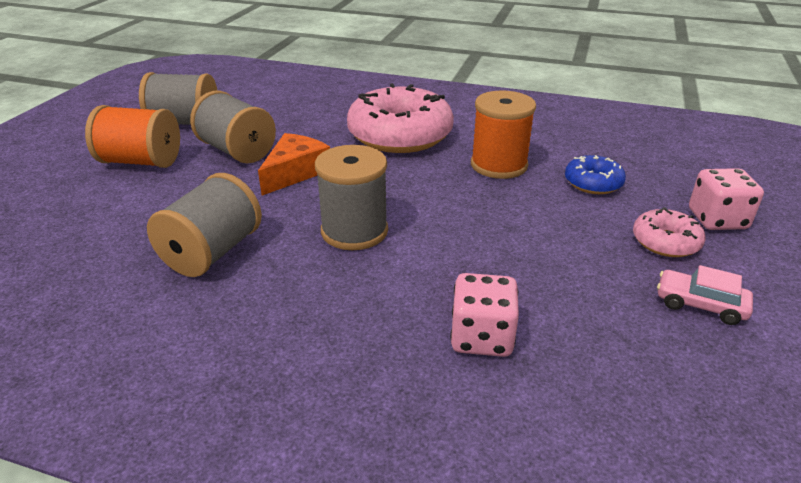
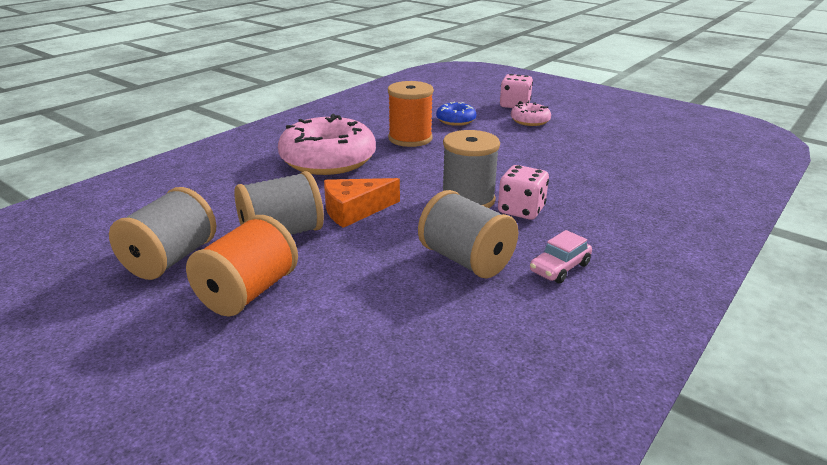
camera: 70 degrees left, 5 degrees down
(295, 172) = (354, 210): orange cheese -> orange cheese turned 75 degrees counterclockwise
(481, 337) = (600, 182): pink dice -> pink dice (521, 210)
(700, 305) = (587, 129): pink car -> pink car (559, 268)

